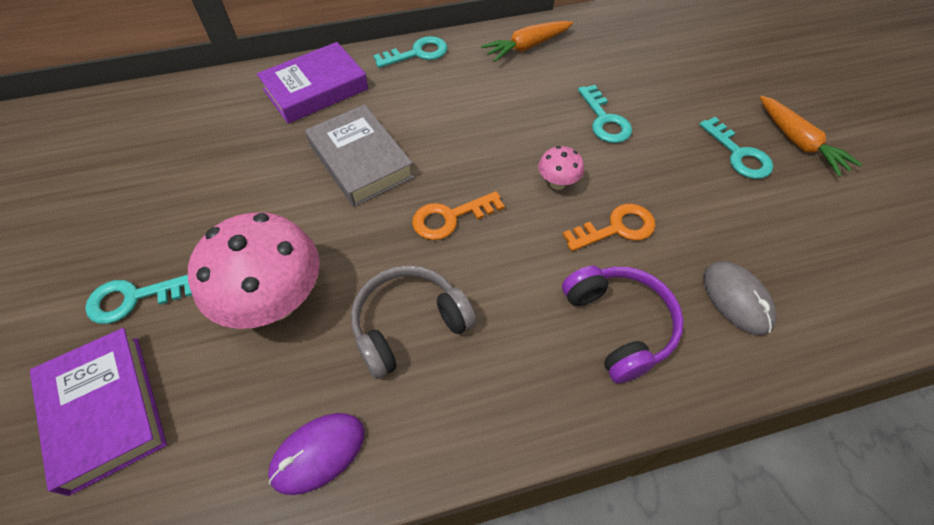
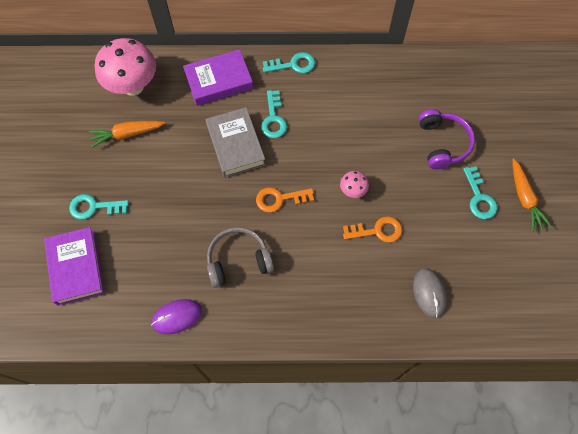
camera: 15 degrees right, 10 degrees up
(276, 302) = (169, 229): pink mushroom -> pink mushroom (133, 86)
(527, 47) = (371, 75): orange carrot -> orange carrot (127, 134)
(604, 120) = (401, 150): turquoise key -> turquoise key (273, 119)
(619, 325) = (354, 291): purple headphones -> purple headphones (442, 143)

